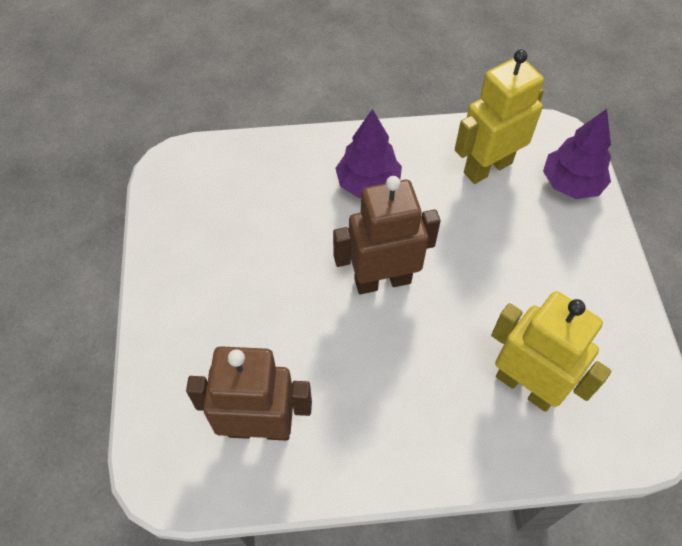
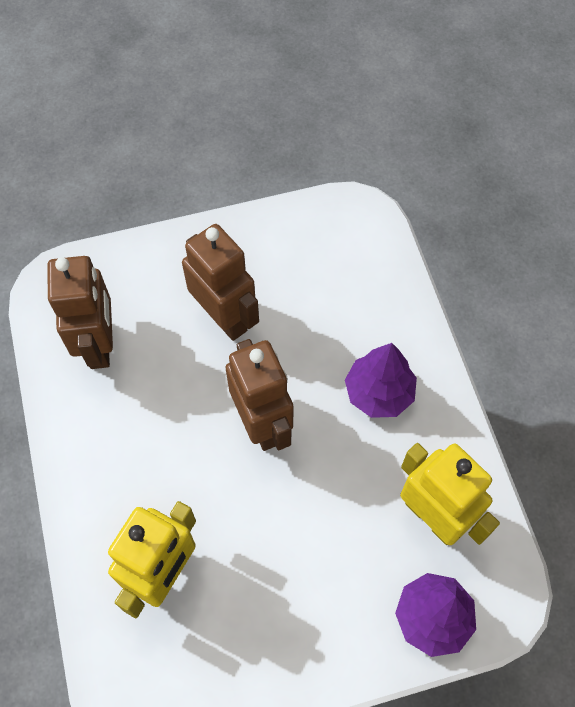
camera: 80 degrees right, 5 degrees up
(259, 298) = (225, 317): none -> brown robot

